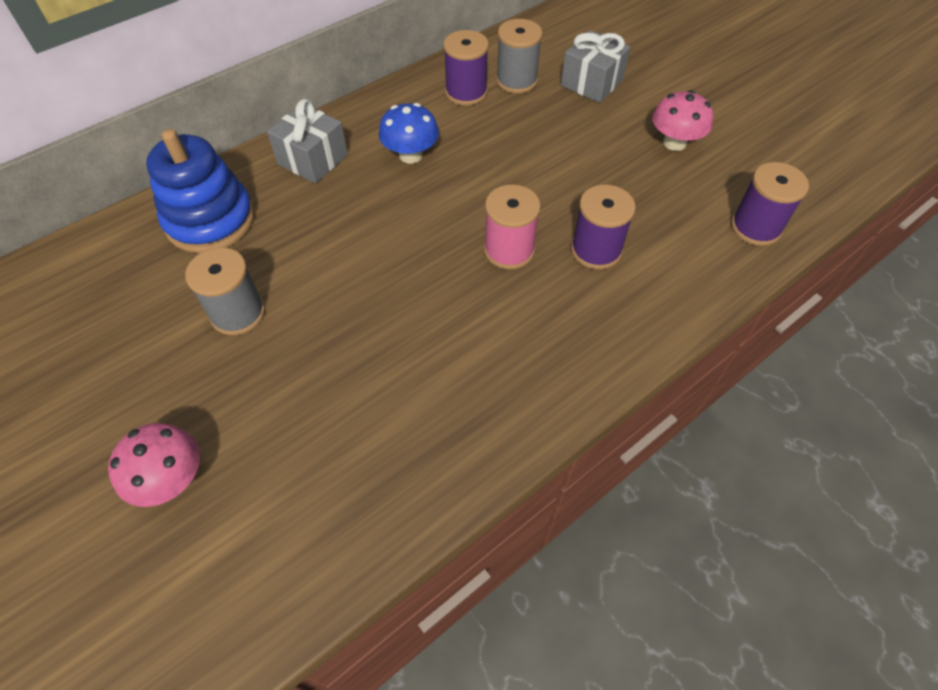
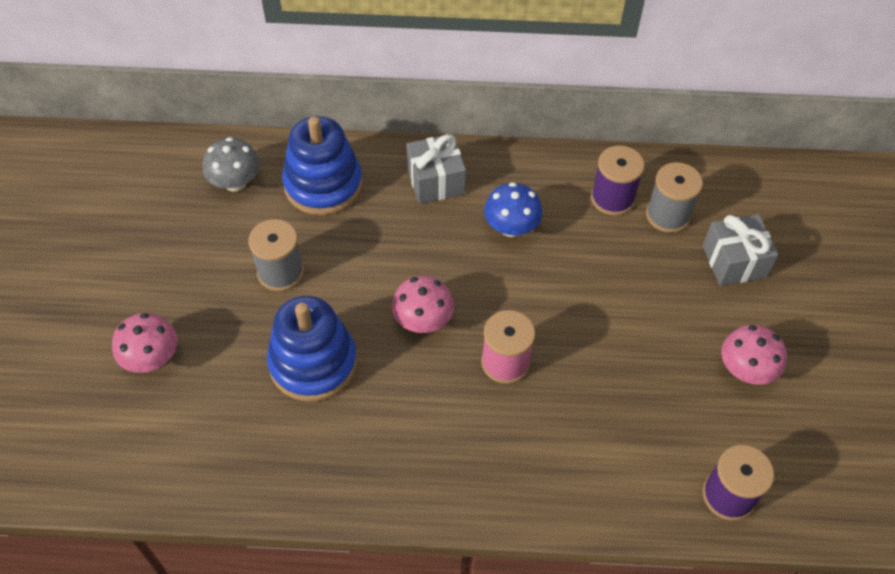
camera: 40 degrees right, 0 degrees up
(115, 270) = (235, 182): none -> grey mushroom
(346, 364) = (313, 363): none -> blue stacking toy
(410, 265) = (423, 320): none -> pink mushroom
(596, 250) = (572, 413): purple spool -> none

